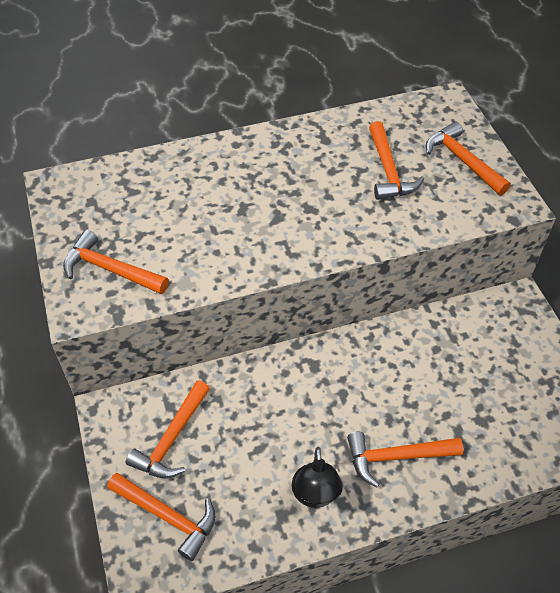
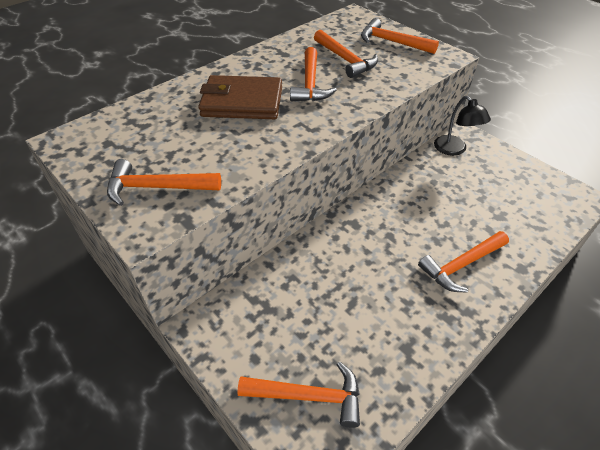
camera: 25 degrees left, 5 degrees down
(172, 439) = (272, 326): orange hammer -> orange hammer (310, 84)
(241, 194) = (242, 102): none -> brown wallet
(315, 496) = (422, 321): black lamp -> black lamp (454, 150)

